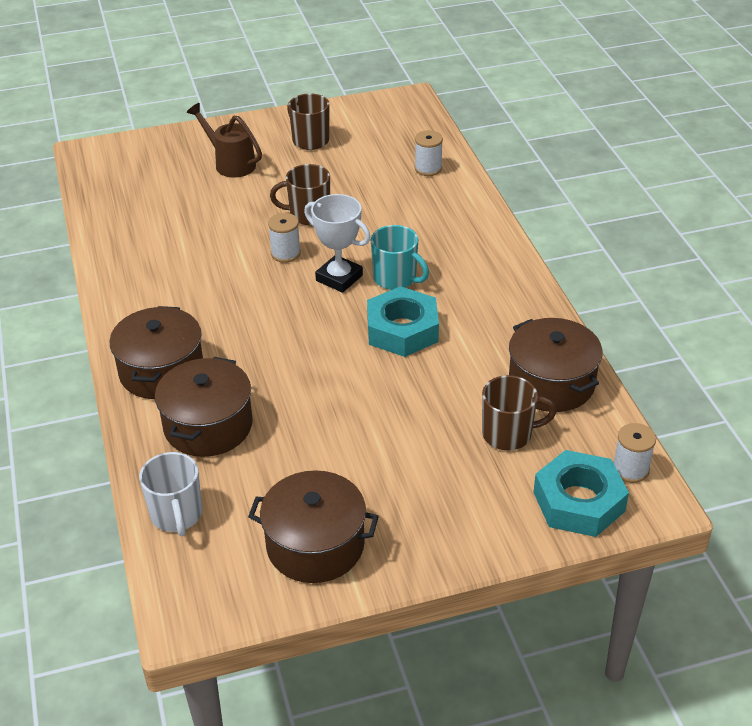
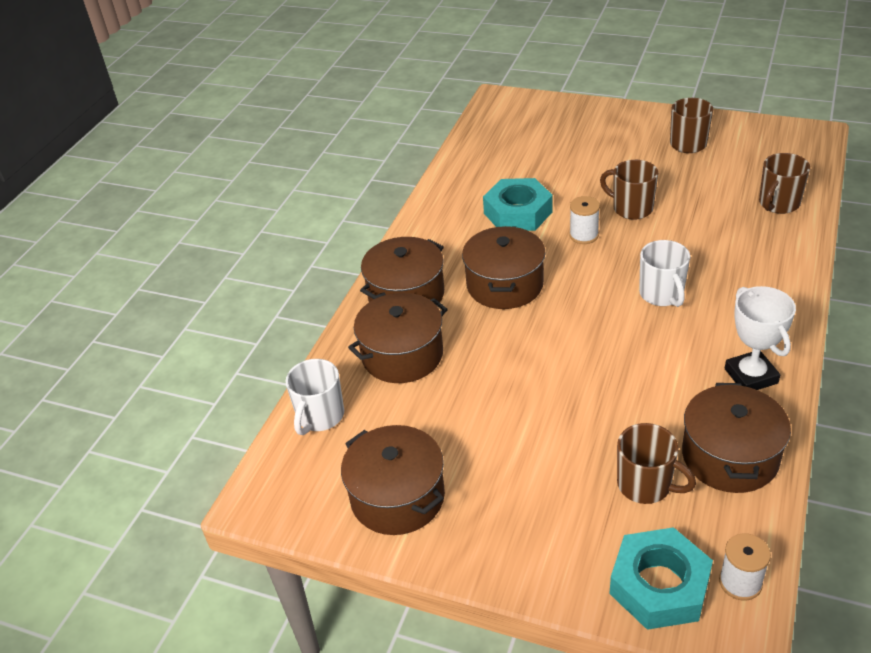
camera: 40 degrees right, 0 degrees up
(231, 163) = (602, 142): brown watering can -> none
(250, 324) = (505, 285): none -> brown pot
(339, 278) = (611, 274): white trophy -> white trophy (751, 376)
(396, 279) = (662, 294): turquoise mug -> white mug
(402, 330) = (628, 343): turquoise nut -> turquoise nut (518, 212)
(428, 168) = (778, 204): white spool -> brown mug

